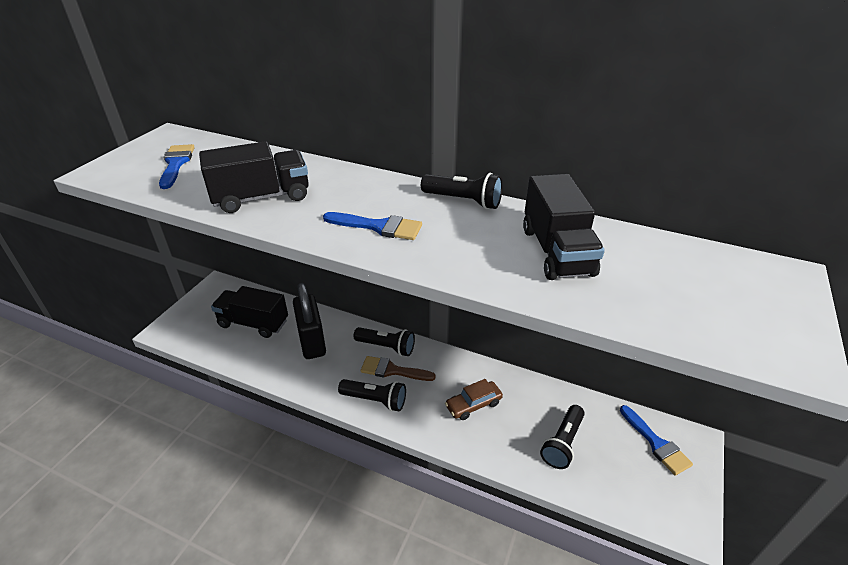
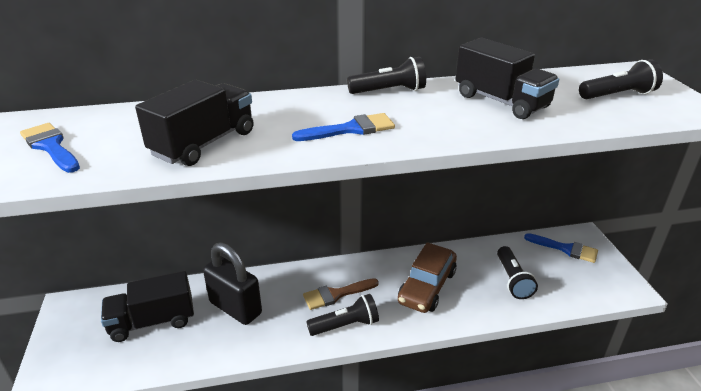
camera: 35 degrees left, 5 degrees down
(386, 347) = (312, 278): black flashlight -> black flashlight (618, 95)
(473, 405) = (427, 287): brown car -> brown car, size x1.58

